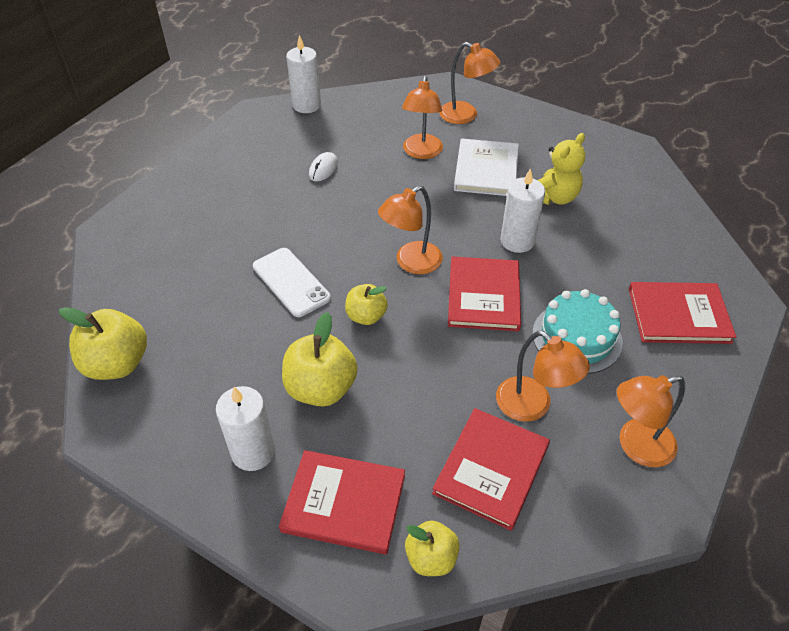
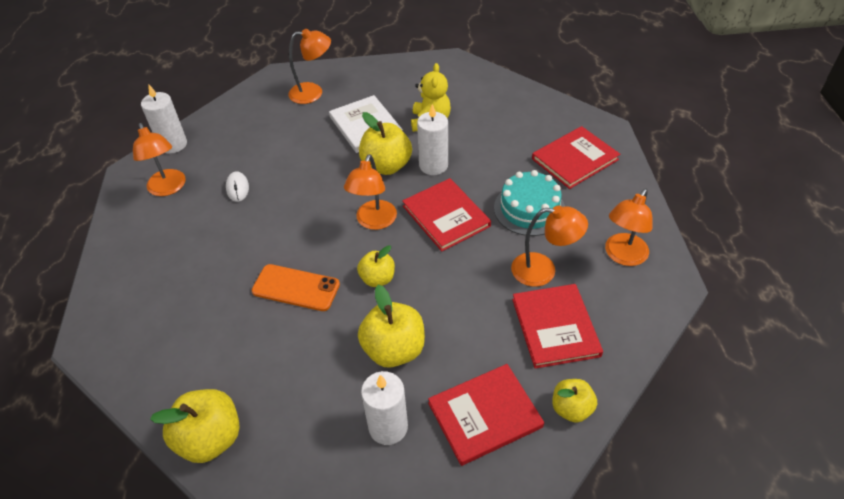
camera: 35 degrees left, 0 degrees up
(291, 282) = (296, 288): white phone -> orange phone
(421, 152) = (305, 136): orange lamp -> orange lamp (168, 188)
(471, 217) = (386, 166): none -> yellow apple

